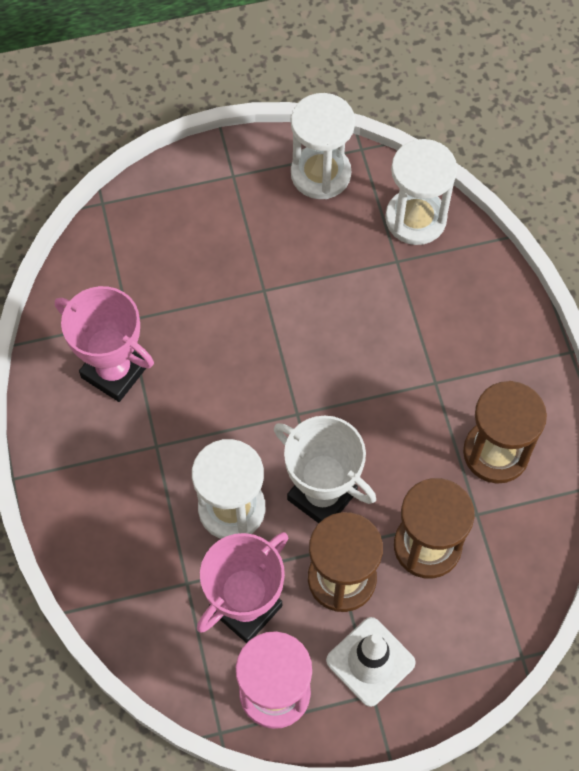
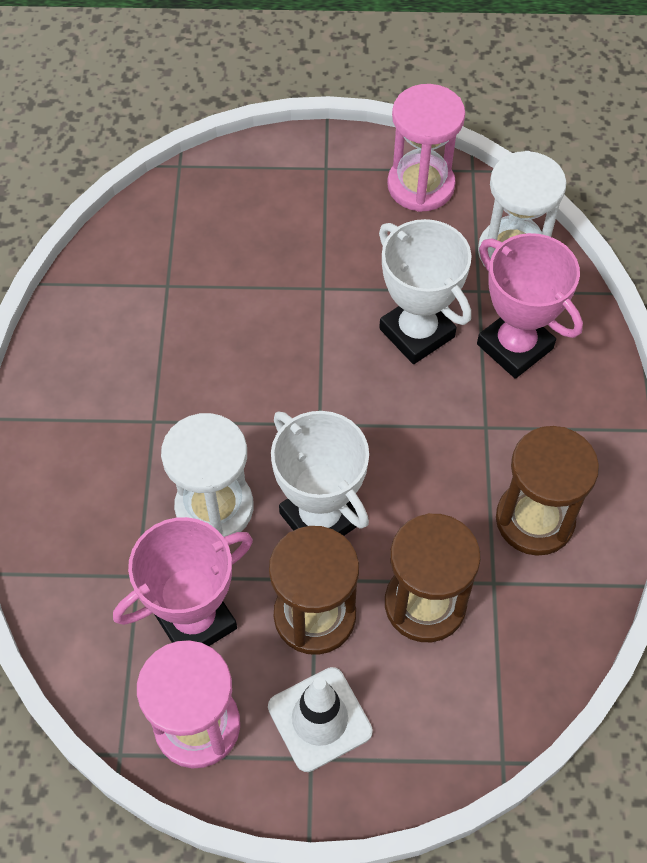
camera: 15 degrees right, 5 degrees down
(114, 372) = (134, 334): pink trophy -> pink trophy (514, 346)
(320, 174) = (420, 185): white hourglass -> pink hourglass
(355, 312) = (416, 333): none -> white trophy

